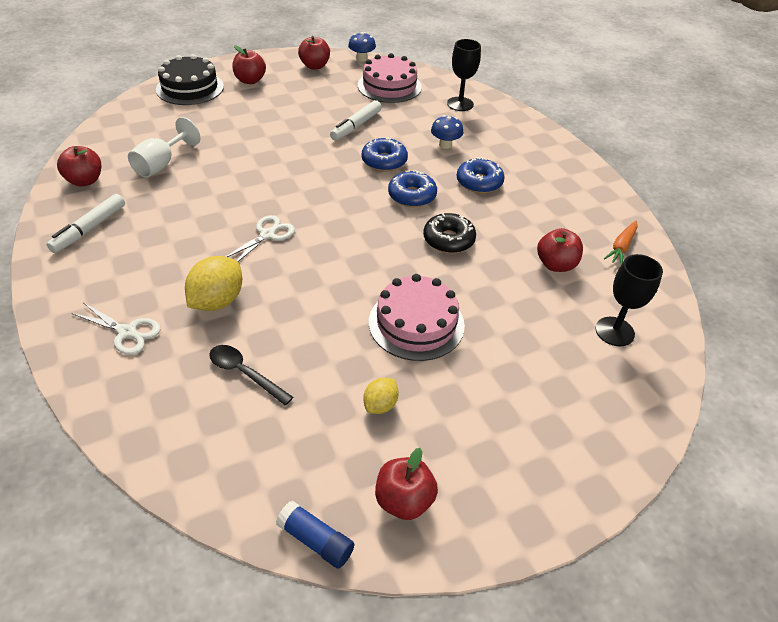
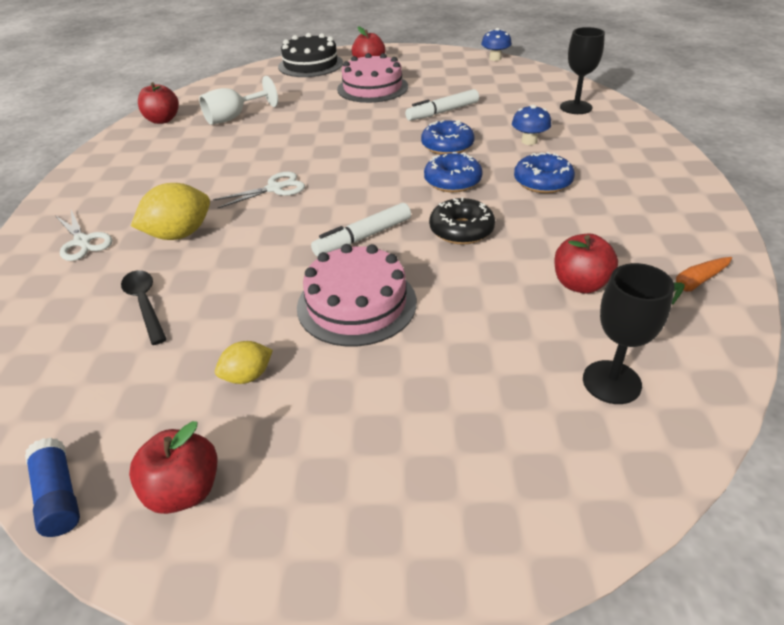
camera: 30 degrees right, 5 degrees down
(89, 229) = (132, 155): white marker -> white marker (363, 237)
(315, 66) = (441, 60): red apple -> none
(389, 86) = (506, 83): pink cake -> pink cake (372, 88)

